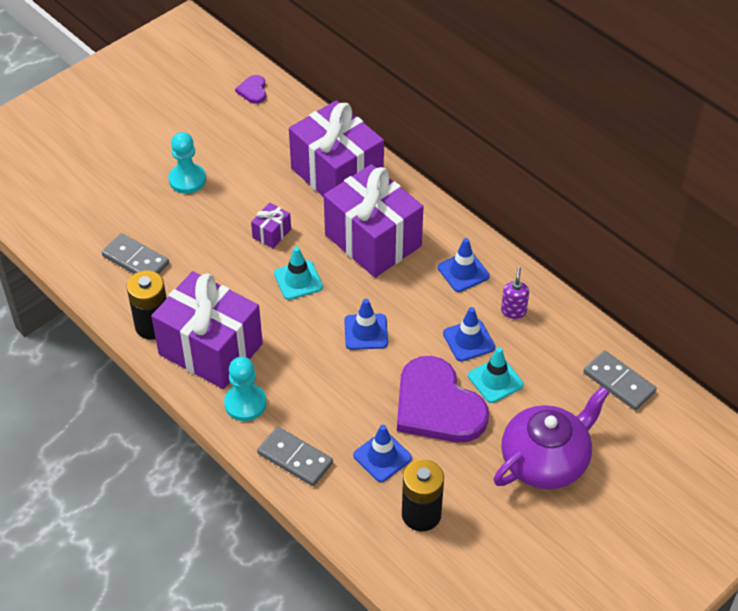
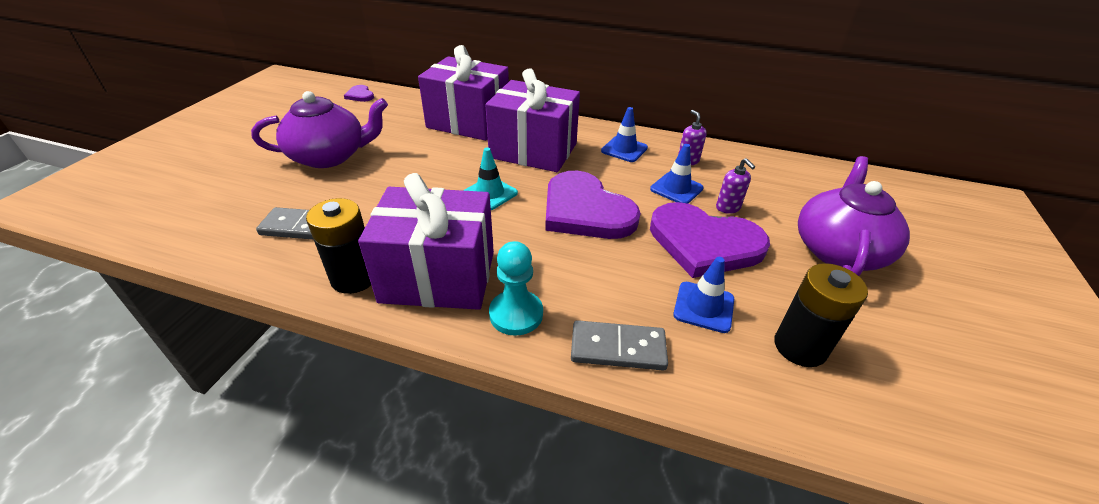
camera: 30 degrees left, 10 degrees down
(187, 180) = (330, 156): turquoise pawn -> purple teapot
(271, 233) = (439, 170): purple gift -> none
(366, 332) = (585, 210): blue traffic cone -> purple heart
(495, 380) = (728, 208): turquoise traffic cone -> purple soap dispenser
(619, 382) = (813, 178): grey domino -> none

